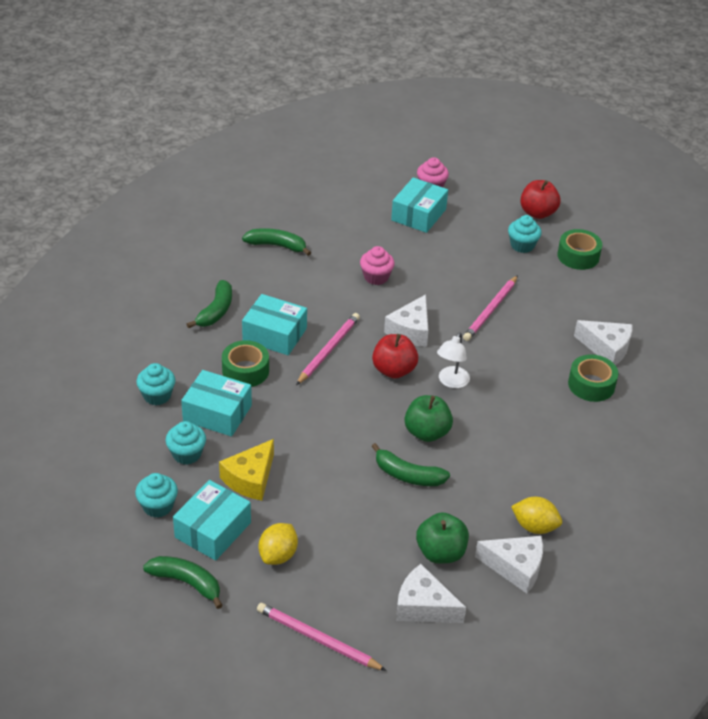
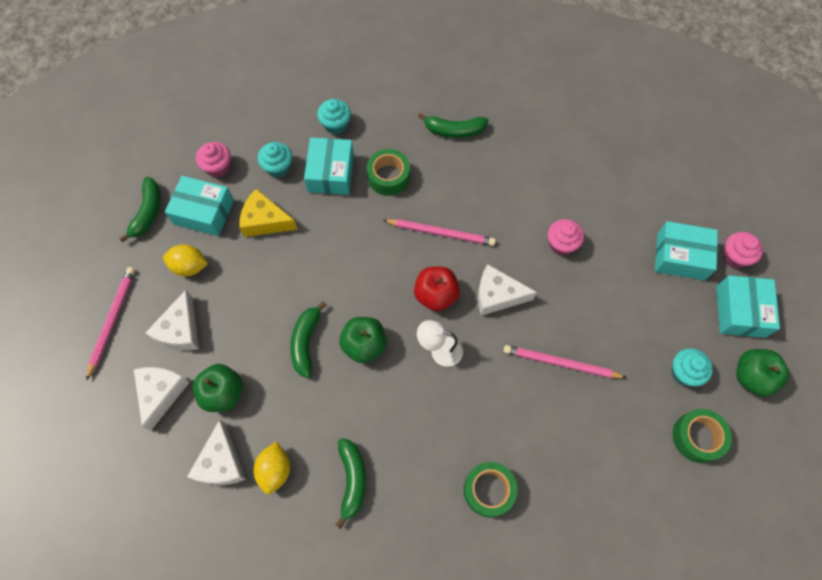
camera: 75 degrees right, 25 degrees up
(158, 506) = (218, 167): turquoise cupcake -> pink cupcake
(274, 334) = (443, 184): turquoise box -> turquoise box (740, 311)
(277, 246) = (565, 148): green banana -> green banana (352, 480)
(537, 213) = (752, 377): red apple -> green apple
(606, 348) = (553, 497): white cheese -> white cheese (181, 330)

